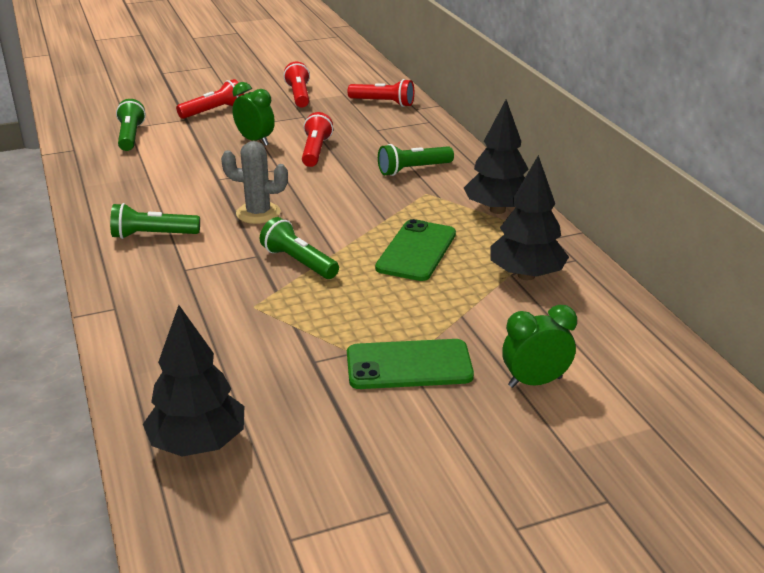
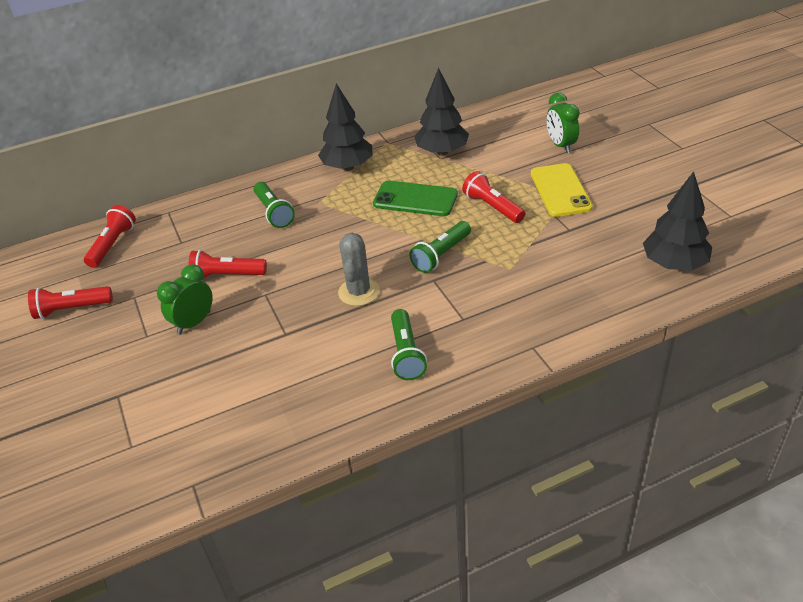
camera: 90 degrees left, 10 degrees up
(130, 136) = (162, 436): green flashlight -> none
(213, 111) = (99, 374): red flashlight -> red flashlight (492, 207)
(409, 365) = (560, 190): green phone -> yellow phone

